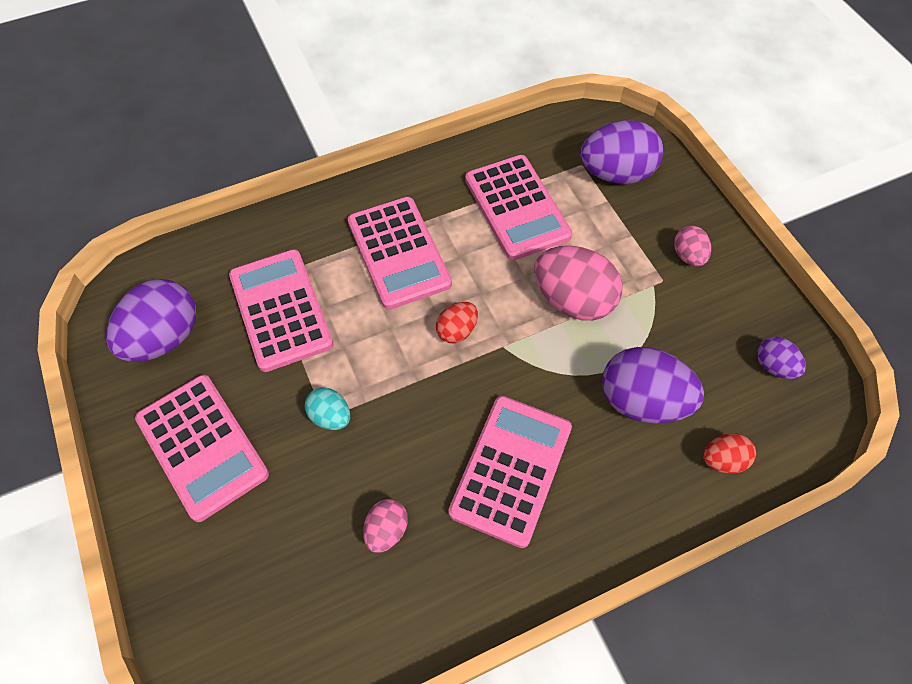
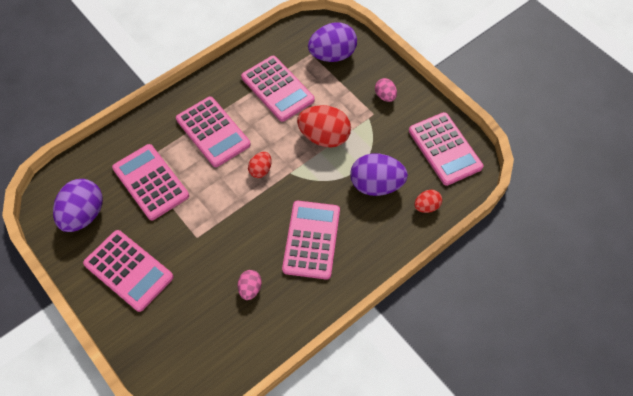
camera: 15 degrees left, 0 degrees up
(330, 416) = (200, 236): turquoise egg -> none
(573, 300) = (324, 137): pink egg -> red egg
(774, 366) = (445, 149): purple egg -> pink calculator

